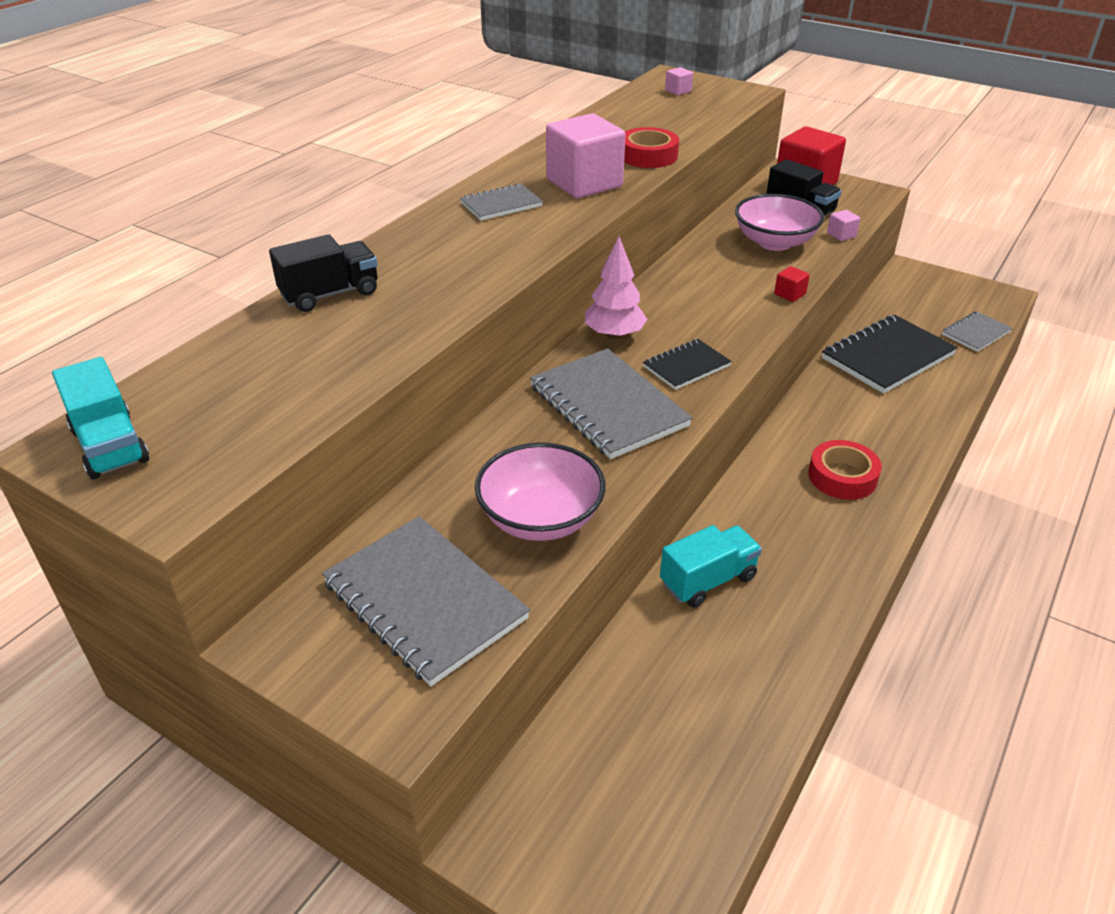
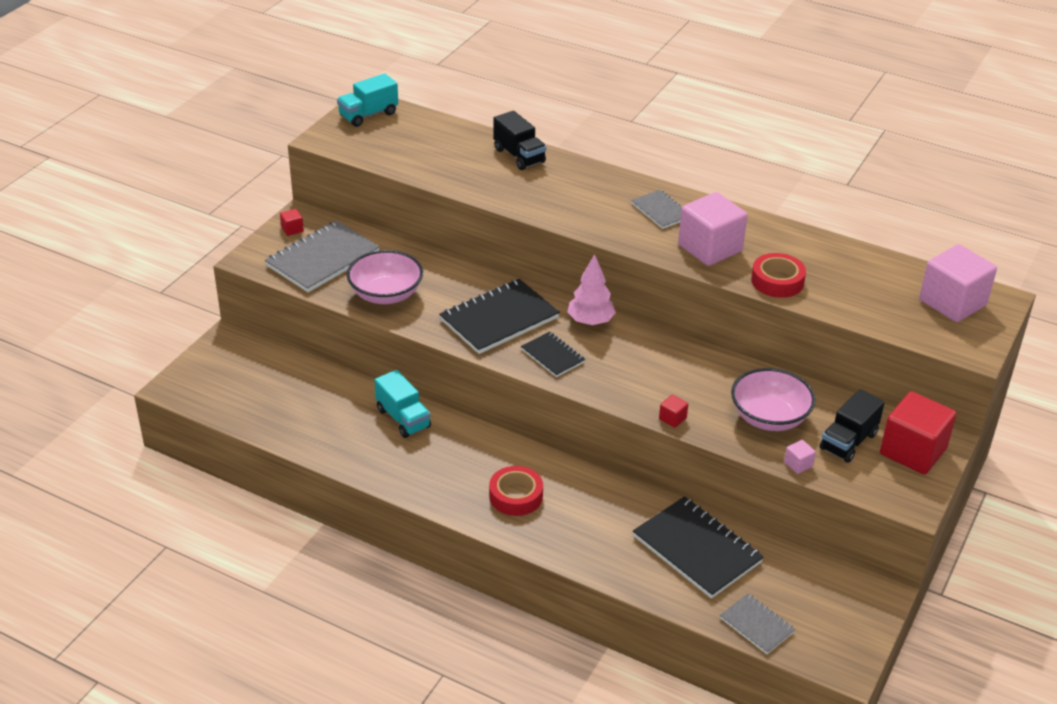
camera: 85 degrees right, 0 degrees up
(312, 650) = (292, 229): none -> red cube
(608, 406) = (499, 319): grey notebook -> black notebook
(678, 91) = (952, 303): pink cube -> pink cube, size x2.43

